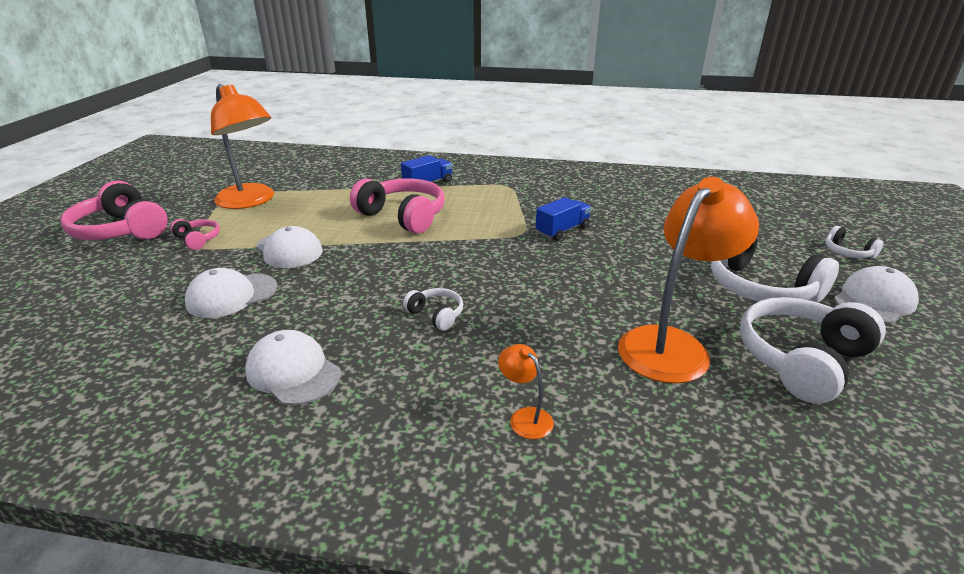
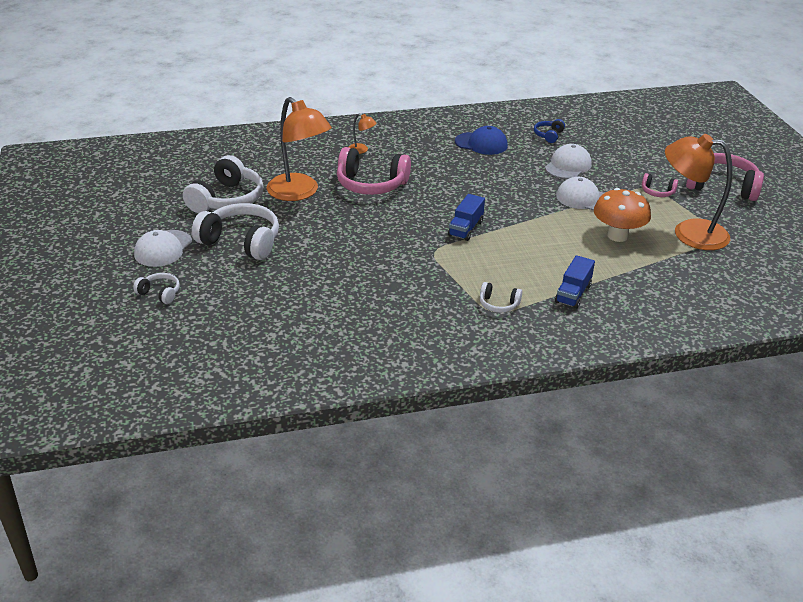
camera: 155 degrees right, 5 degrees up
(160, 360) = (548, 135): none -> blue headphones
(293, 372) = (481, 143): white cap -> blue cap
(320, 211) = (617, 236): none -> orange mushroom
(403, 216) = (545, 247): pink headphones -> pink headphones (371, 184)
(436, 315) = (440, 180): white headphones -> white headphones (498, 304)
(562, 230) = (403, 262): blue truck -> blue truck (465, 228)
(672, 345) = (299, 193): orange lamp -> orange lamp turned 60 degrees counterclockwise

